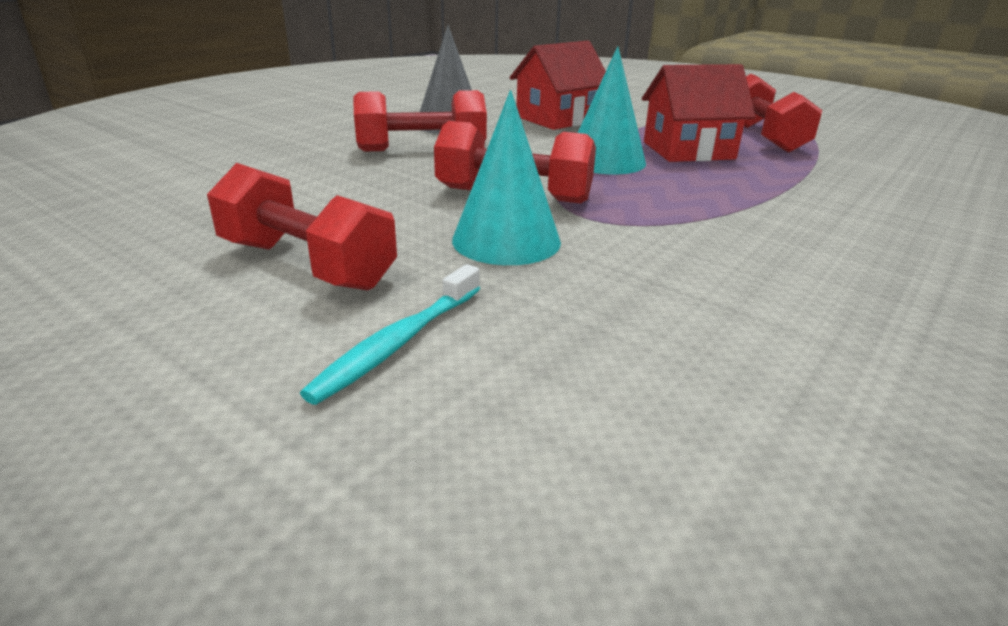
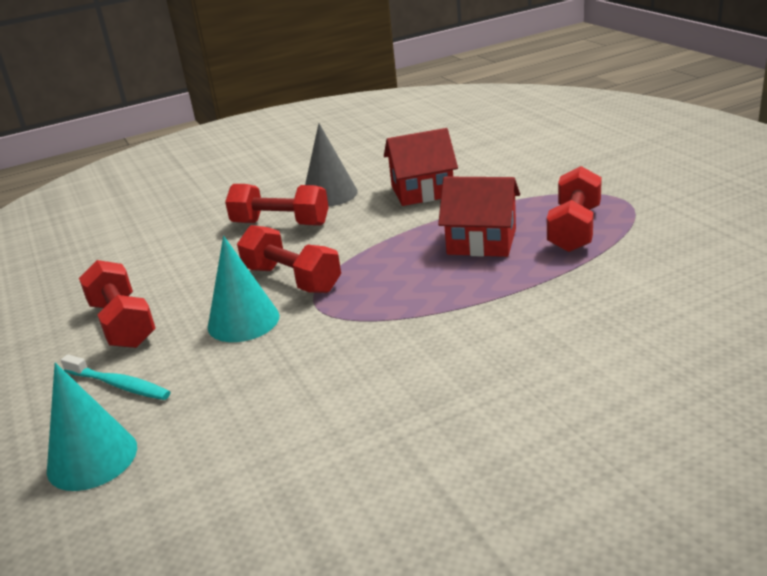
camera: 30 degrees right, 0 degrees up
(398, 343) = (119, 385): turquoise toothbrush -> turquoise toothbrush turned 120 degrees counterclockwise
(605, 161) = (398, 249): turquoise cone -> turquoise cone (92, 458)

